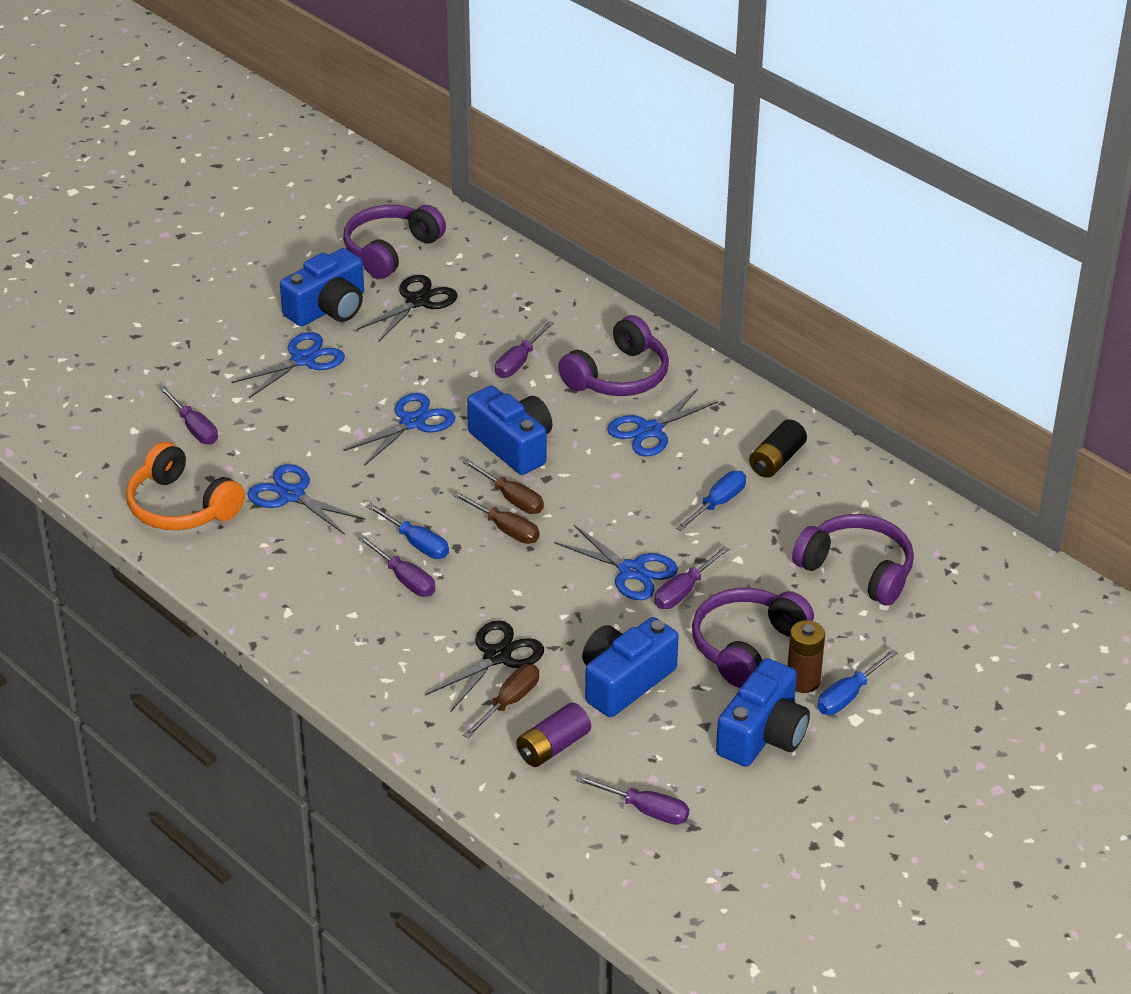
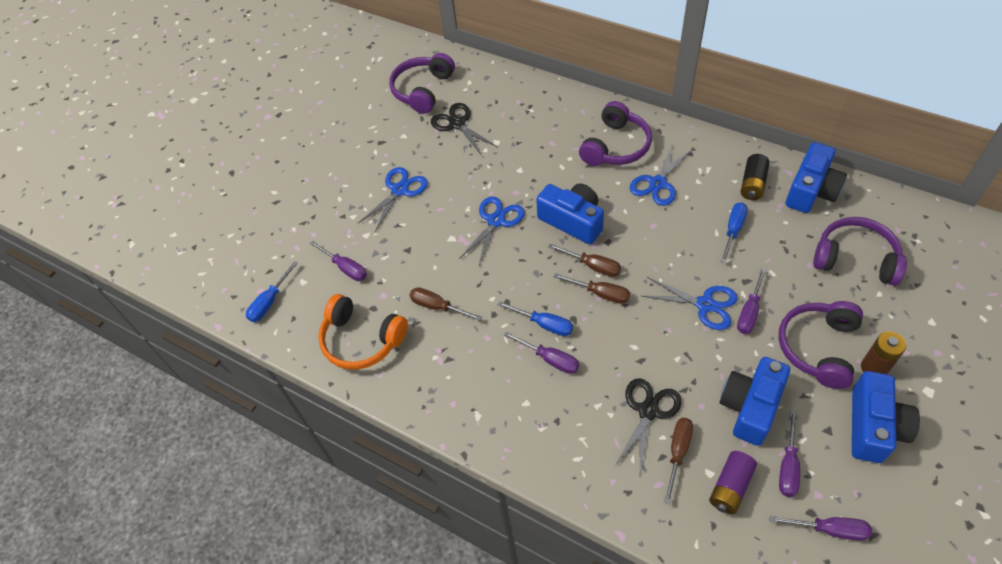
camera: 10 degrees left, 15 degrees up
(292, 495) = (437, 307): blue scissors -> brown screwdriver
(328, 308) = (400, 145): blue camera -> blue camera (811, 190)
(418, 301) = (457, 124): black scissors -> black scissors turned 60 degrees counterclockwise
(519, 362) = (545, 153): purple screwdriver -> purple screwdriver (788, 466)
(848, 696) = (912, 372): blue screwdriver -> blue screwdriver (269, 302)

